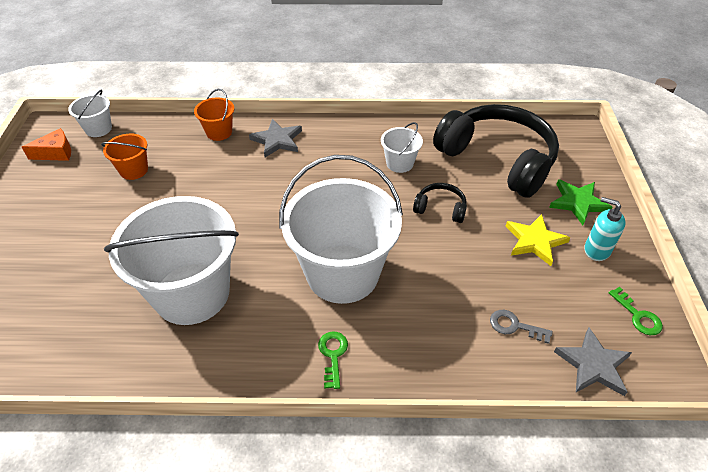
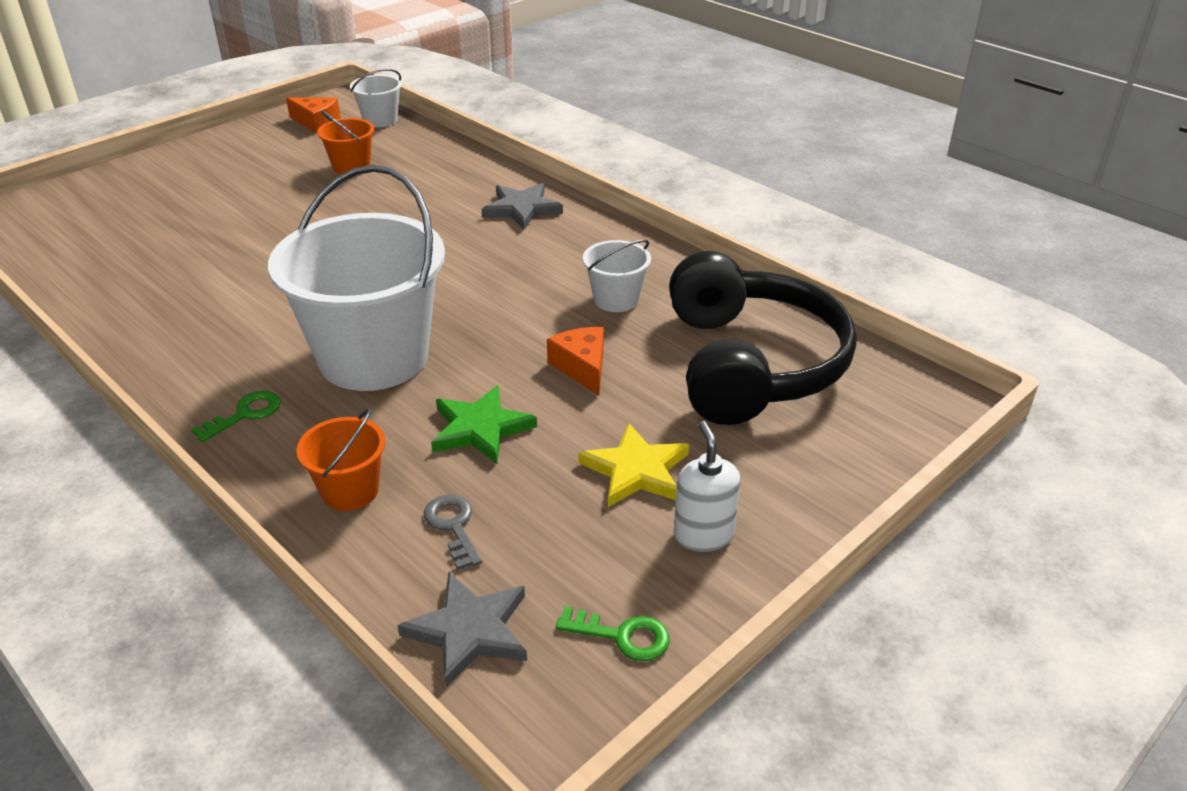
camera: 45 degrees right, 10 degrees down
(192, 293) = (229, 288): white bucket -> none
(219, 132) = (478, 174): orange bucket -> orange bucket (350, 491)
(440, 208) = (582, 367): black headphones -> orange cheese
(578, 203) = (777, 473): green star -> green star (480, 428)
(596, 250) = (703, 535): turquoise soap dispenser -> white soap dispenser
(638, 316) = (622, 636): green key -> green key turned 90 degrees counterclockwise

